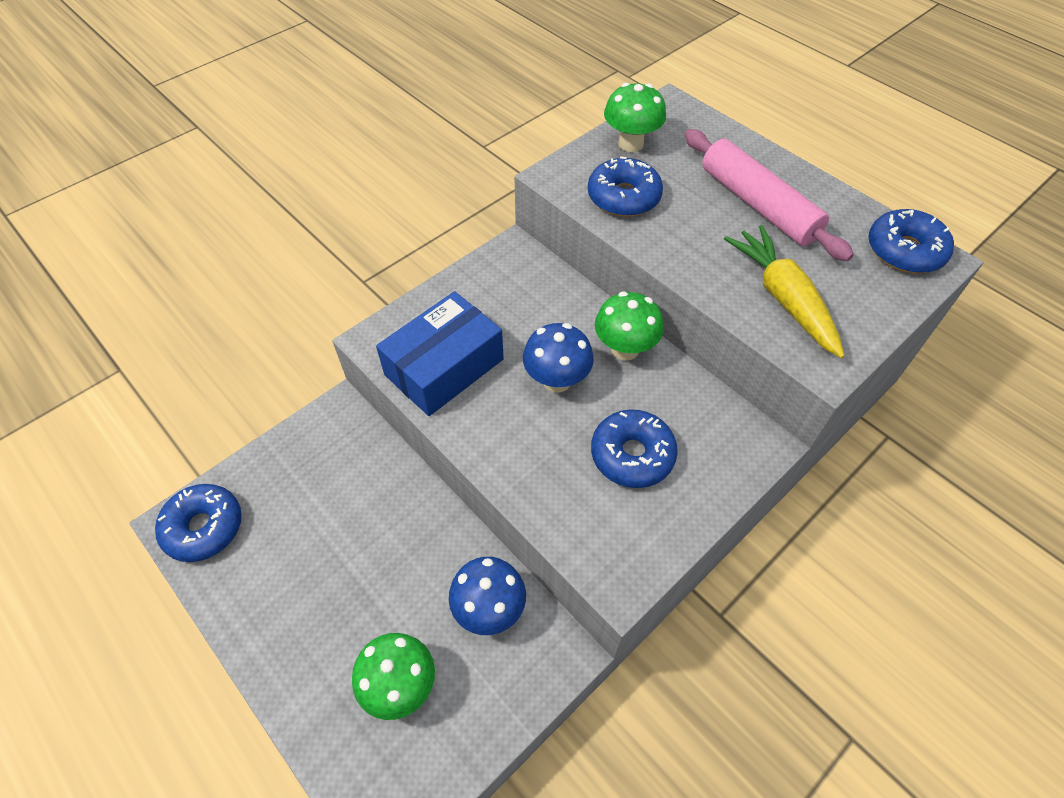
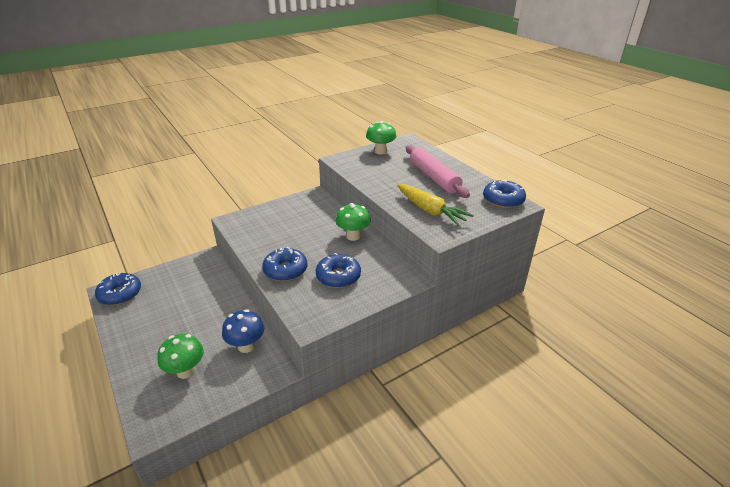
camera: 10 degrees right, 20 degrees down
(444, 367) = (259, 233): blue box -> none
(556, 380) = (313, 244): blue mushroom -> none
(623, 197) = (367, 169): blue donut -> blue donut (285, 270)
(783, 298) = (430, 211): yellow carrot -> yellow carrot turned 150 degrees clockwise

